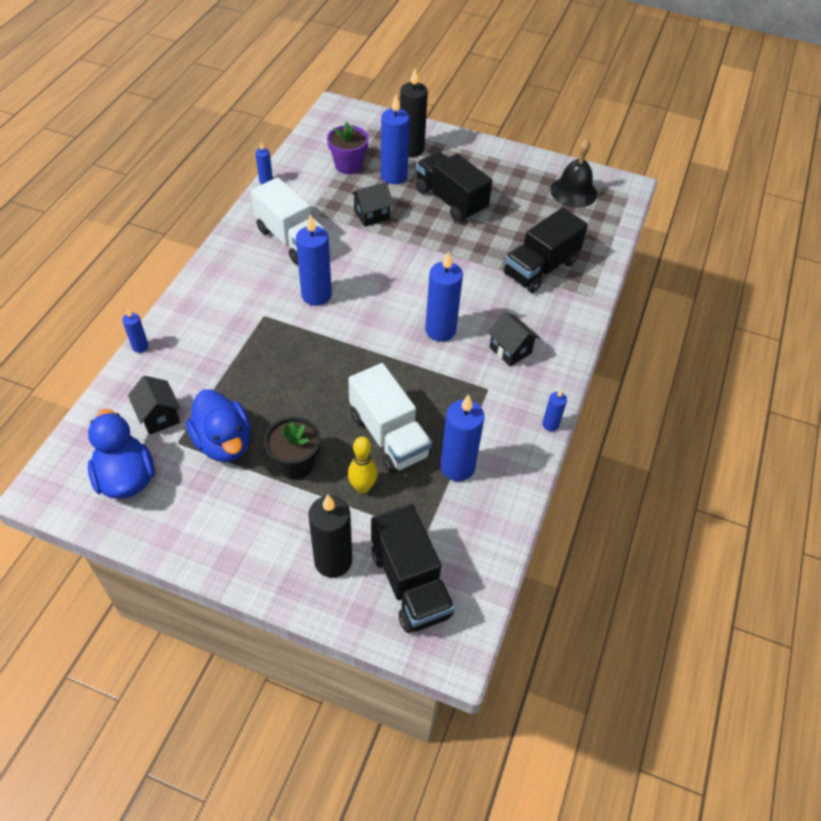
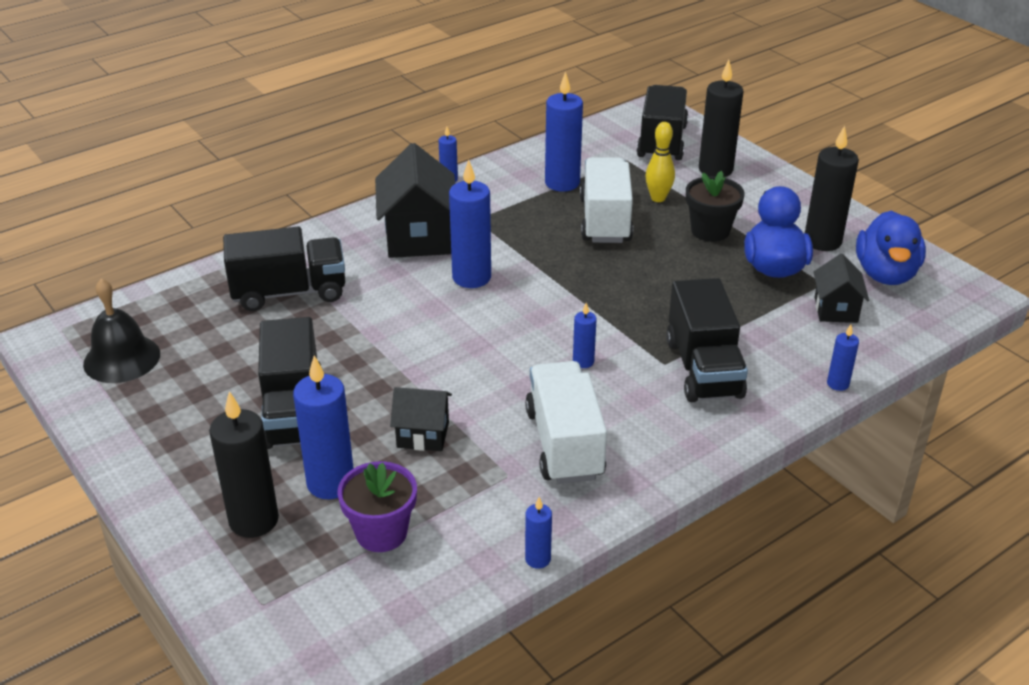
camera: 145 degrees left, 15 degrees down
(192, 496) = (822, 241): none -> black candle
(236, 322) = (703, 369): none -> black truck
(316, 295) = (583, 362): blue candle -> blue candle, size x0.50
(510, 350) = (418, 237): black house -> black house, size x1.78

